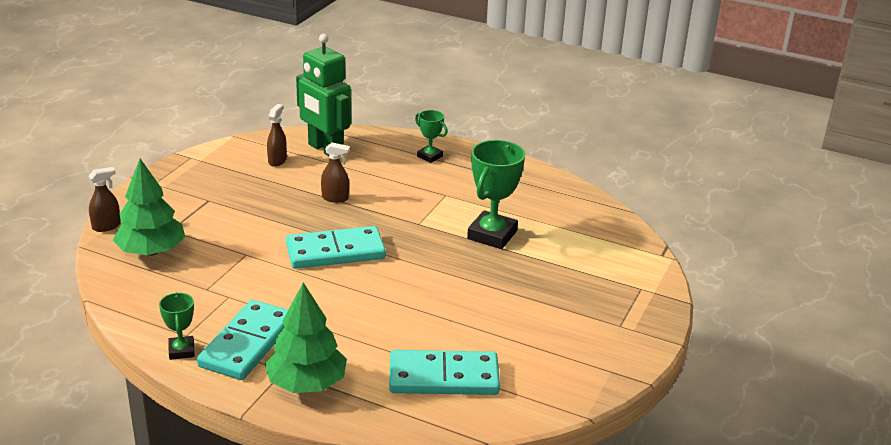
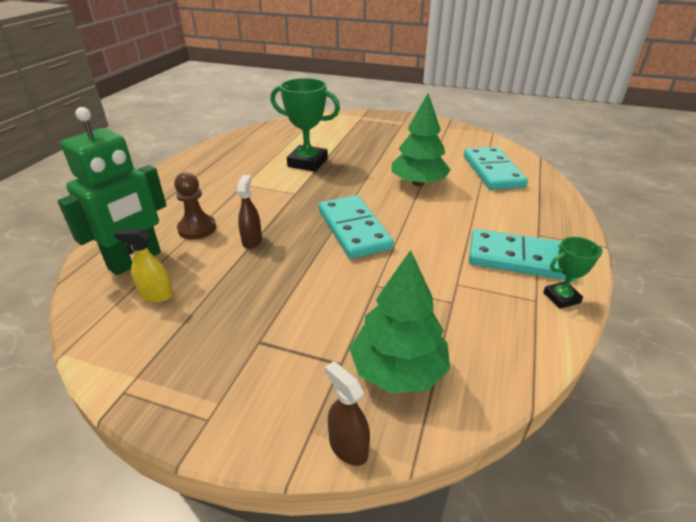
camera: 95 degrees left, 5 degrees up
(277, 161) = (156, 295): brown spray bottle -> yellow spray bottle
(306, 383) = (544, 222): green tree -> green tree (418, 183)
(364, 172) = (197, 228): none -> brown pawn
(430, 156) = (169, 195): green trophy -> none

